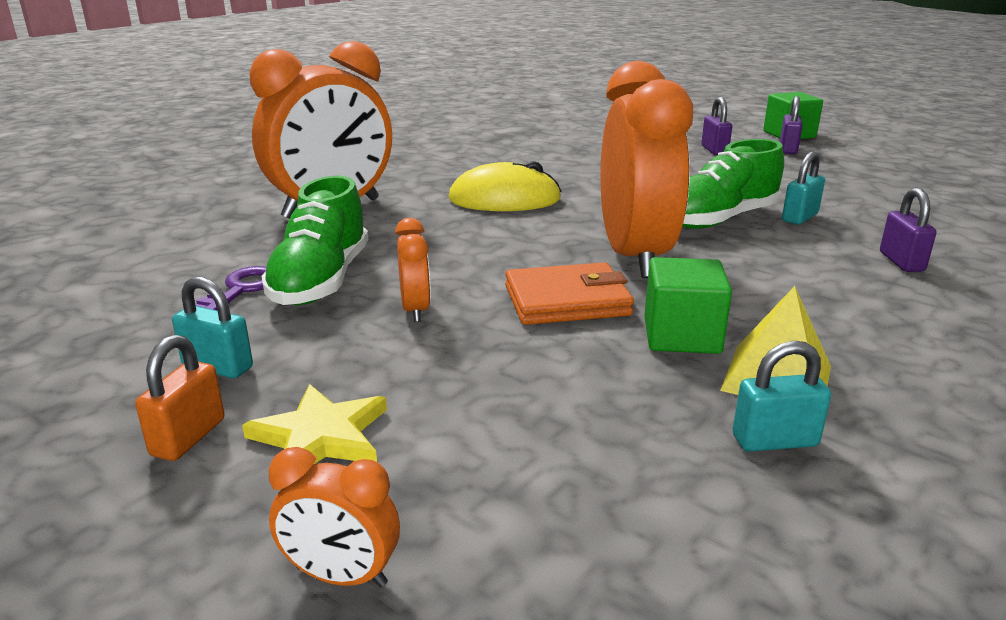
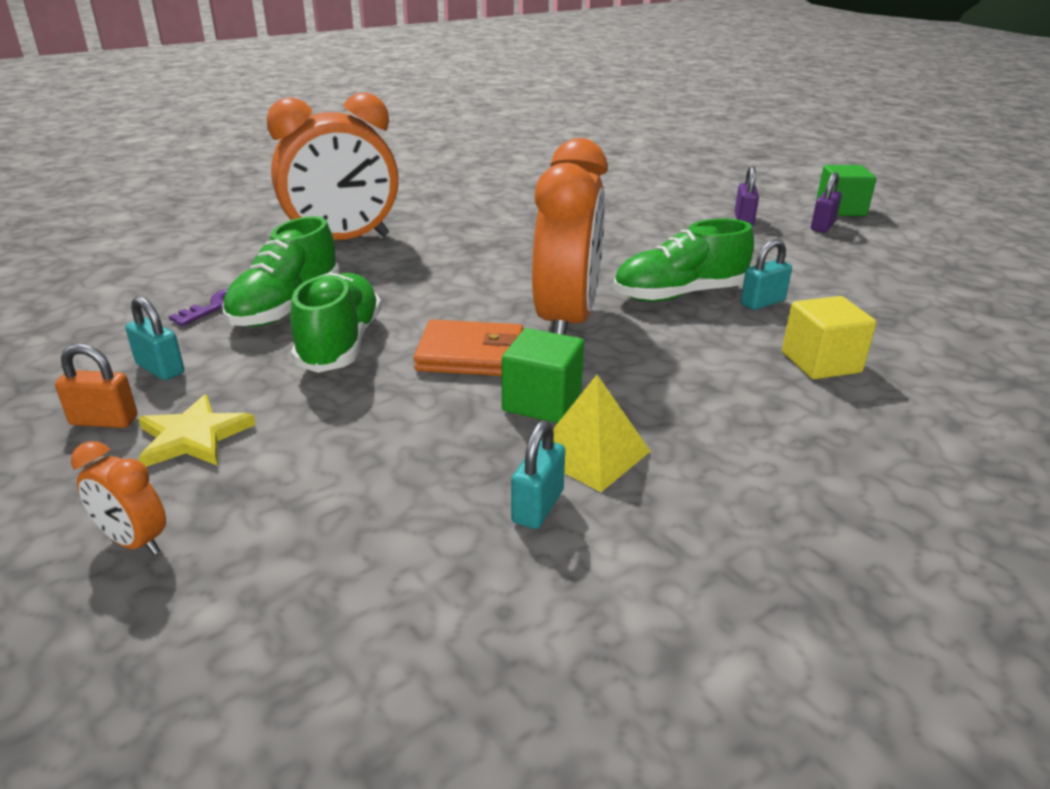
camera: 15 degrees right, 5 degrees up
(188, 437) = (104, 421): orange padlock -> orange padlock turned 60 degrees clockwise
(415, 310) = (340, 344): orange clock -> green shoe
(504, 199) = (497, 249): yellow mouse -> none
(774, 441) = (537, 506): turquoise padlock -> turquoise padlock turned 75 degrees counterclockwise
(901, 262) = (821, 362): purple padlock -> yellow cube

